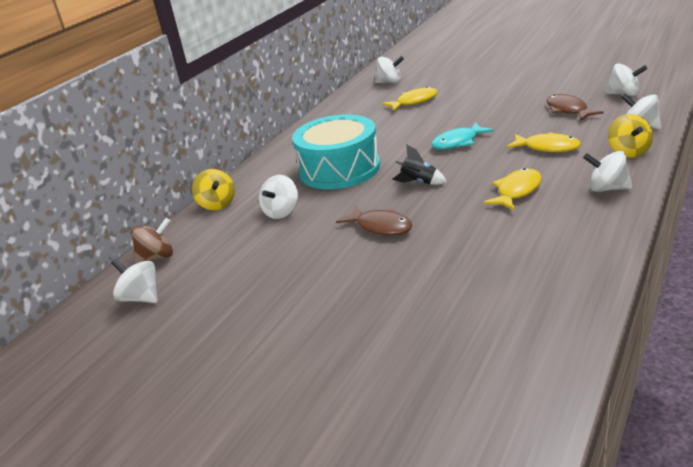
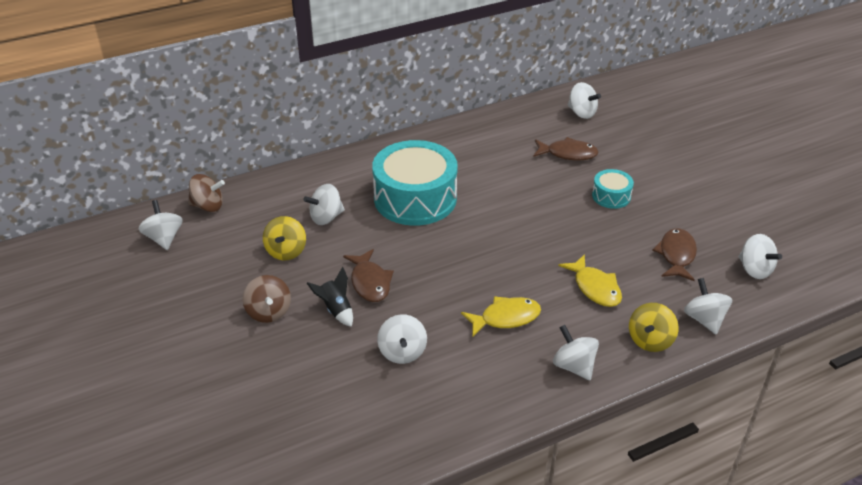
camera: 30 degrees right, 10 degrees up
(217, 204) = (296, 177): yellow spinning top -> yellow spinning top (286, 251)
(321, 288) = (269, 312): none -> brown spinning top
(414, 102) = (568, 154): yellow fish -> brown fish
(419, 183) = (450, 256): black rocket -> black rocket (336, 310)
(458, 142) = (536, 230): turquoise fish -> none
(475, 249) = (402, 352): none -> white spinning top
(478, 106) = (611, 196): none -> turquoise drum

